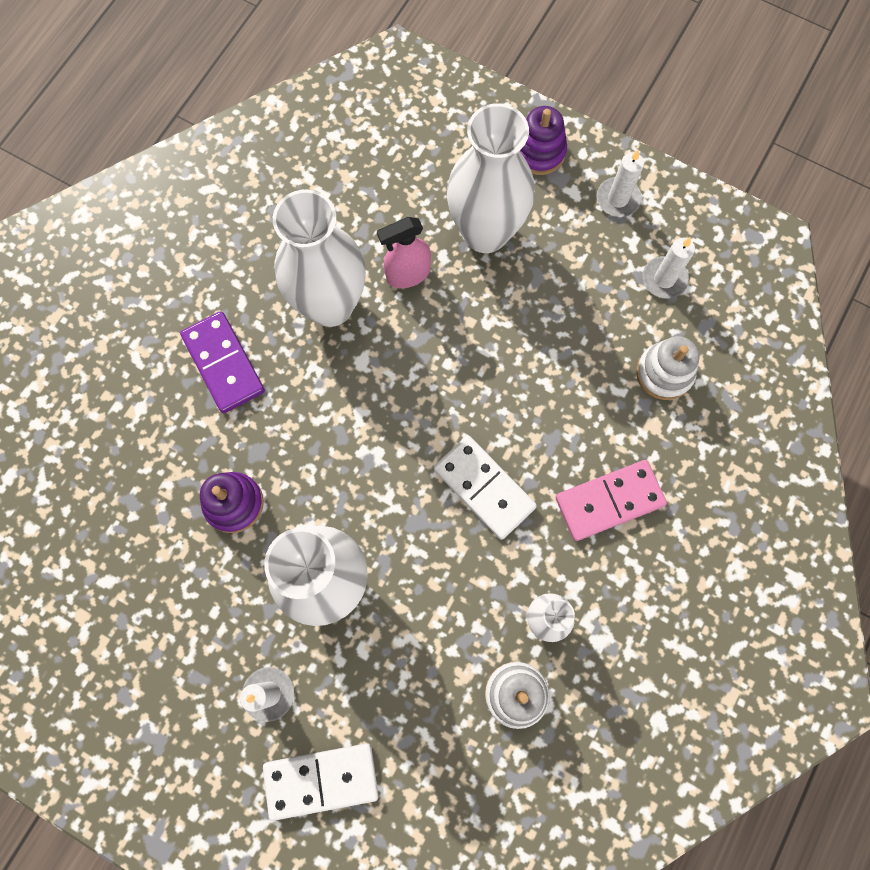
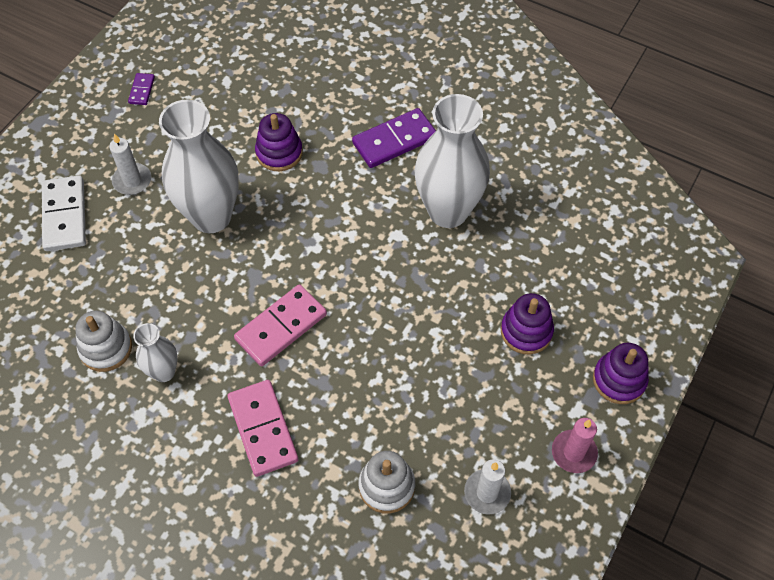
camera: 90 degrees right, 15 degrees down
(112, 700) = (142, 90): none -> purple domino
(407, 274) = (480, 268): pink spray bottle -> none
(484, 488) = (281, 327): white domino -> pink domino
(485, 233) = (526, 331): white vase -> purple stacking toy
(618, 199) = (574, 452): white candle -> pink candle

